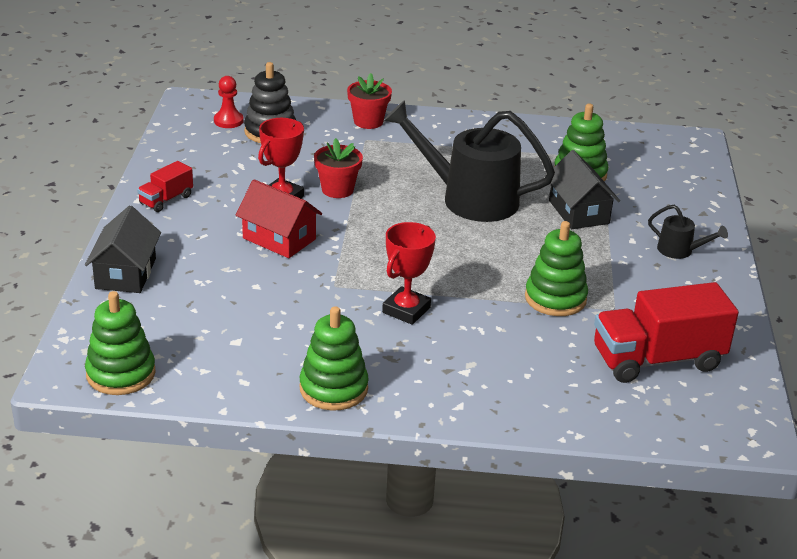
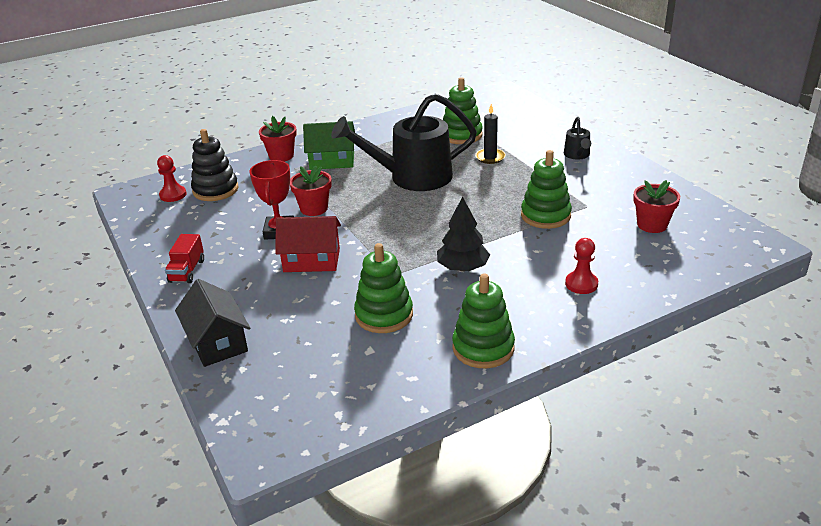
camera: 30 degrees left, 0 degrees up
(121, 374) = (306, 424): green stacking toy -> green stacking toy (384, 315)
(406, 310) = (463, 268): red trophy -> black tree
(411, 147) = (332, 161): none -> green house
(500, 380) = (581, 284): none -> red pawn
(578, 212) = (490, 157): black house -> black candle
(657, 360) = (652, 225): red truck -> red flower pot
(680, 251) = (577, 155): black watering can -> black watering can turned 90 degrees clockwise

